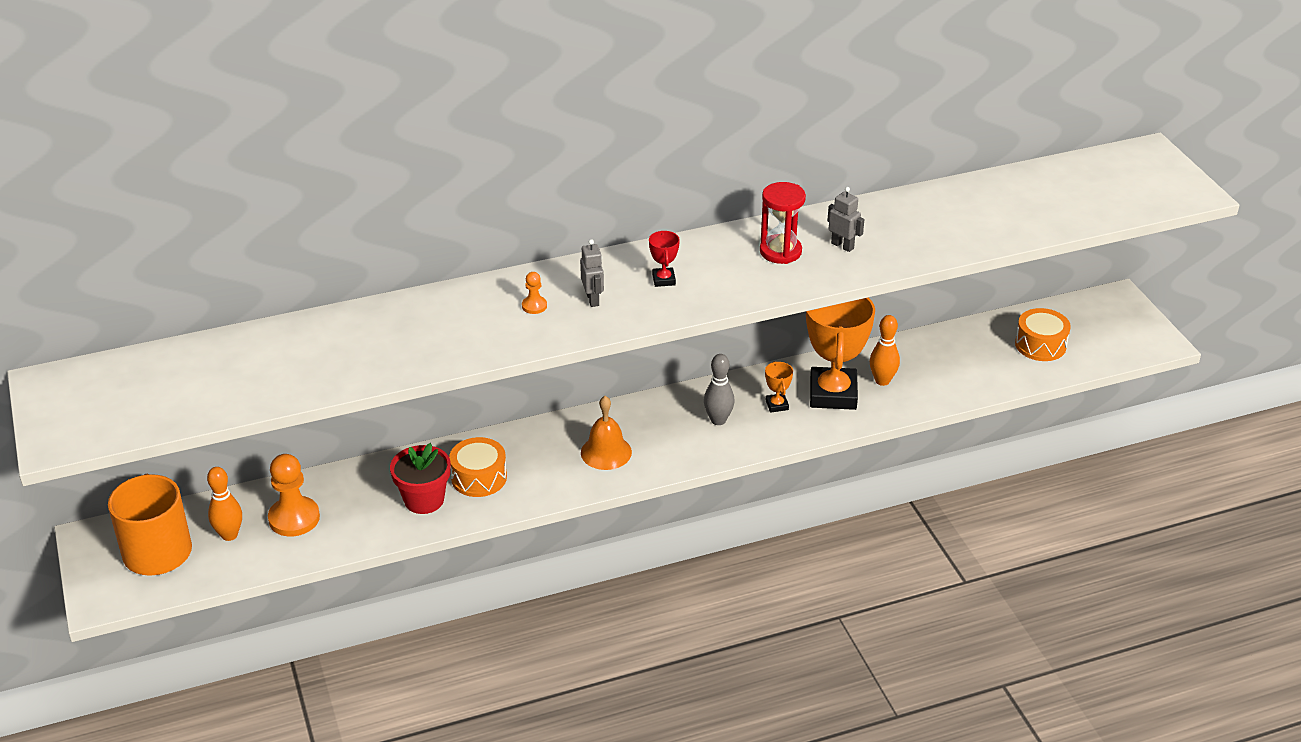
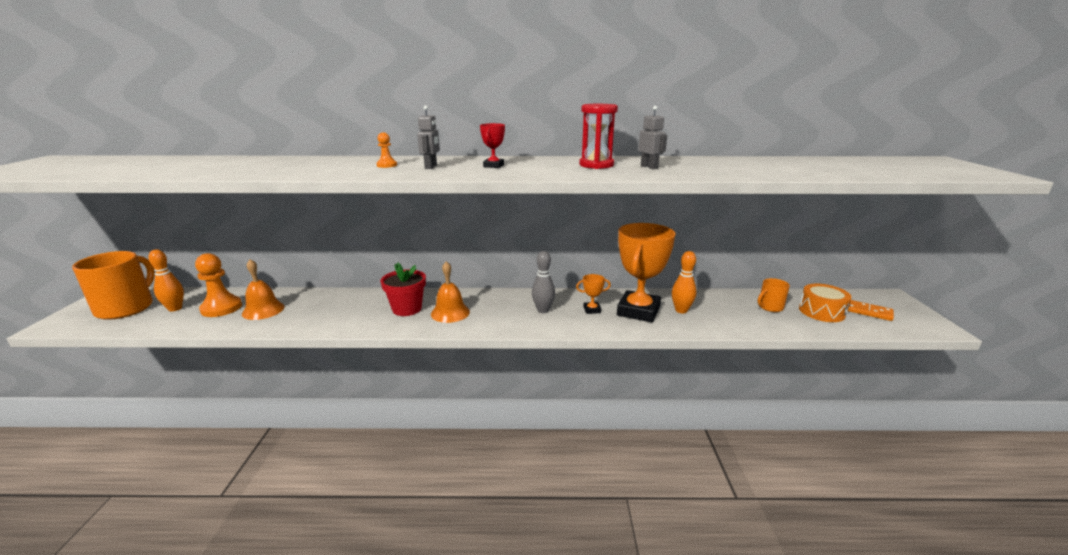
camera: 20 degrees right, 15 degrees down
(356, 507) = (263, 310): none -> orange bell
(424, 500) = (307, 314): red flower pot -> red flower pot (407, 309)
(479, 477) = (354, 310): orange drum -> none
(777, 405) = (592, 310): orange trophy -> orange trophy turned 75 degrees clockwise
(982, 350) = (770, 307): none -> orange mug
(1090, 333) = (867, 312): none -> orange domino

